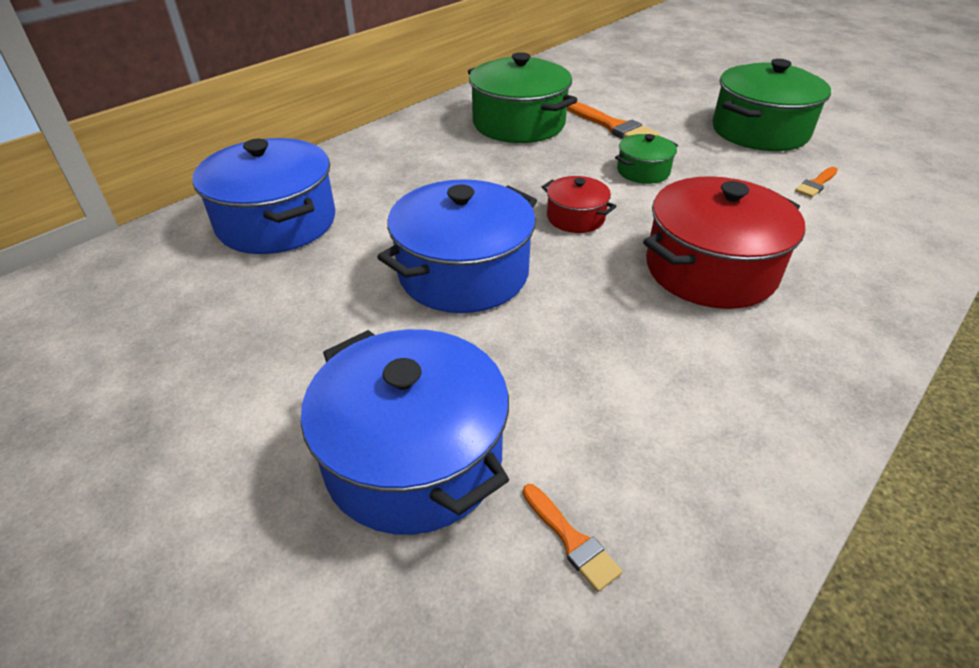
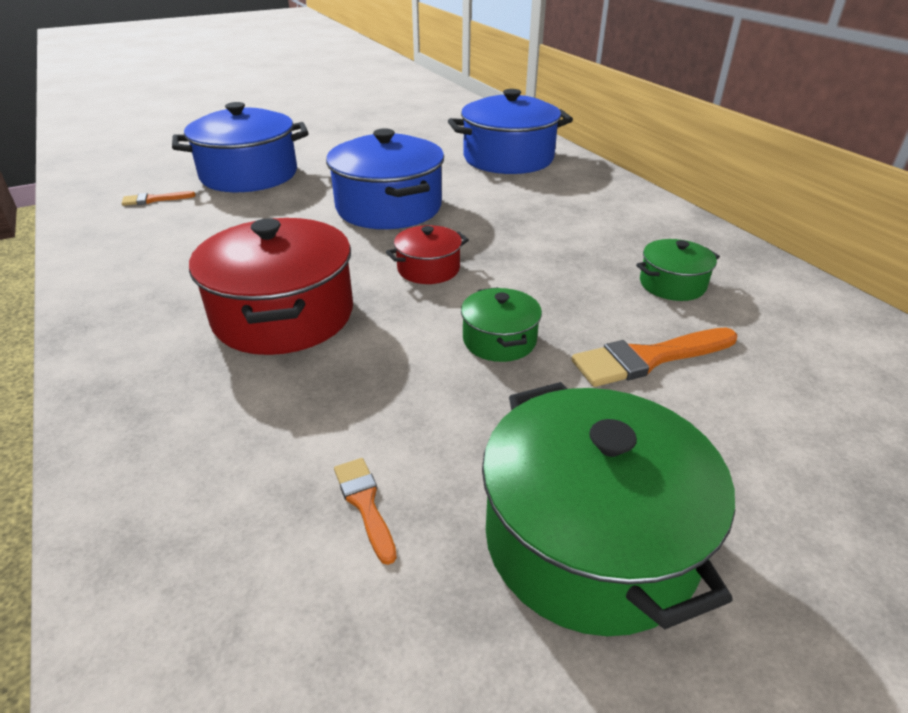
camera: 110 degrees right, 5 degrees down
(519, 124) = (672, 284): green pot -> green pot, size x0.50

